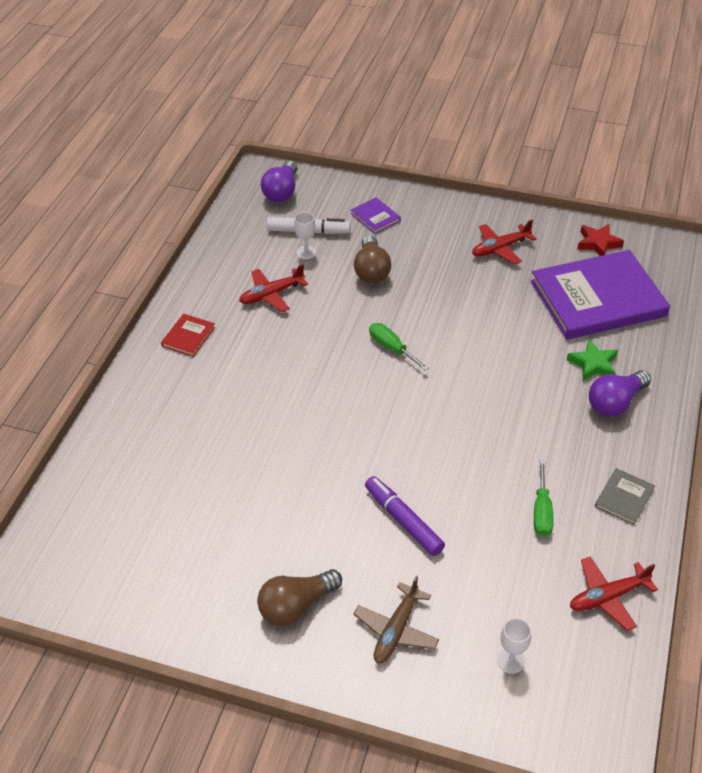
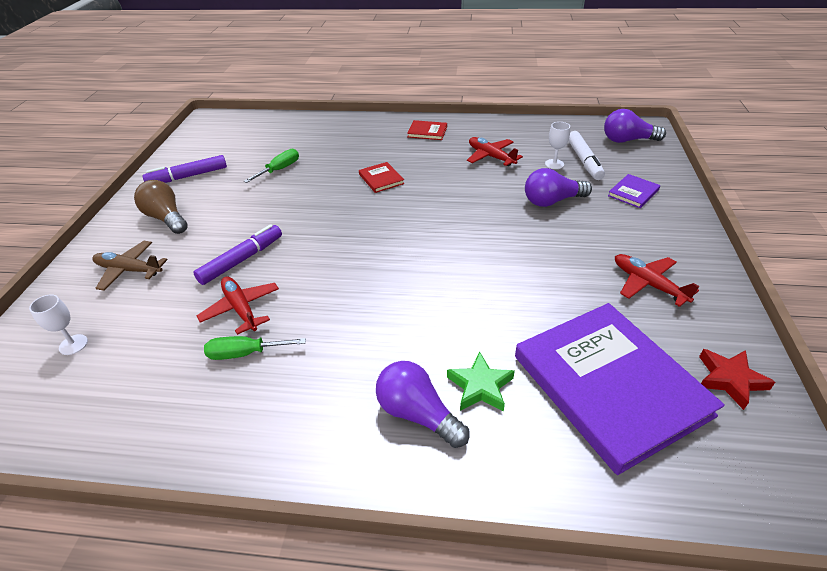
camera: 80 degrees right, 5 degrees down
(196, 593) = (188, 176): none -> purple marker
(282, 391) = (381, 179): none -> red book
(371, 270) = (552, 201): brown light bulb -> purple light bulb
(391, 348) = (450, 227): green screwdriver -> green screwdriver (279, 169)
(607, 597) = (123, 418): red plane -> red plane (241, 308)
(624, 498) = (260, 429): grey book -> none

